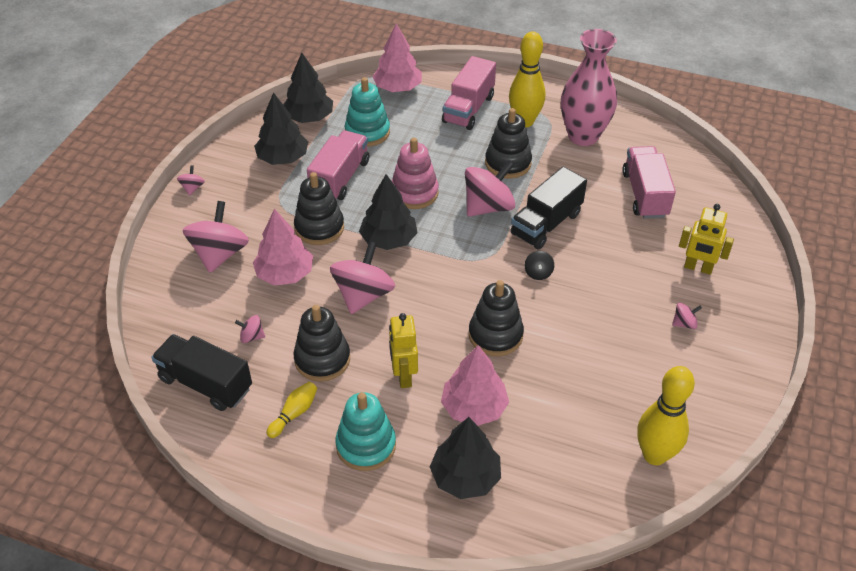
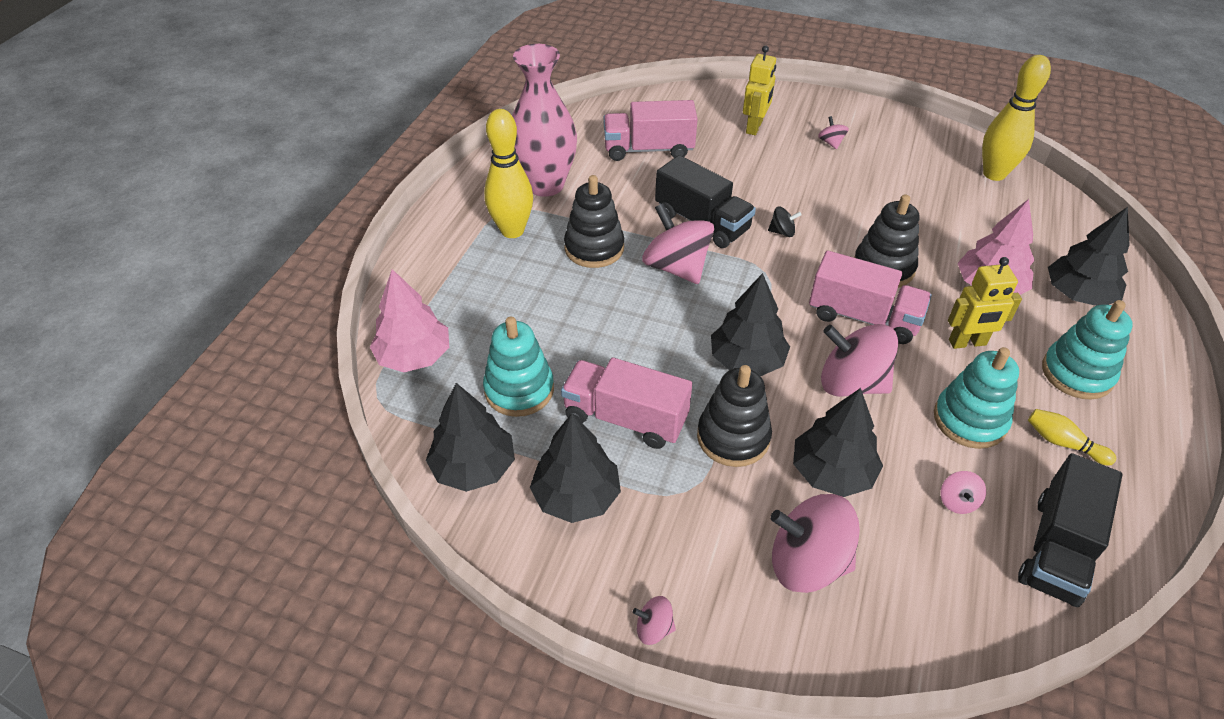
camera: 90 degrees left, 0 degrees up
(285, 274) = (832, 472): pink tree -> black tree
(322, 359) = (969, 420): black stacking toy -> turquoise stacking toy
(414, 193) = (654, 336): pink stacking toy -> none
(468, 109) = (478, 281): pink truck -> pink truck (863, 317)

